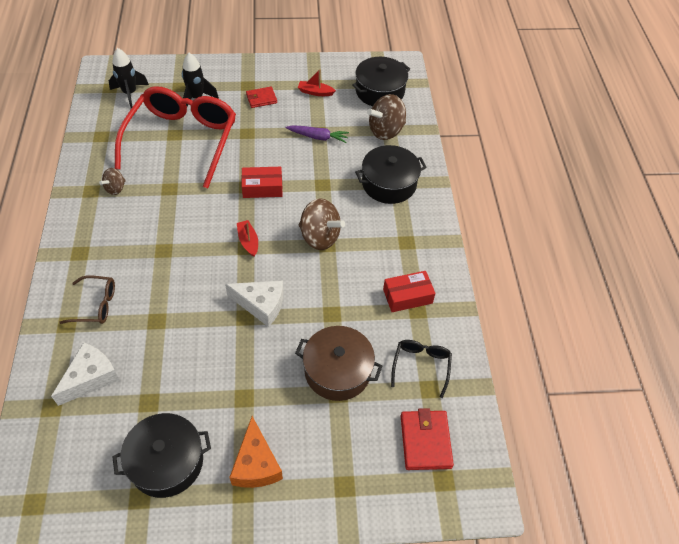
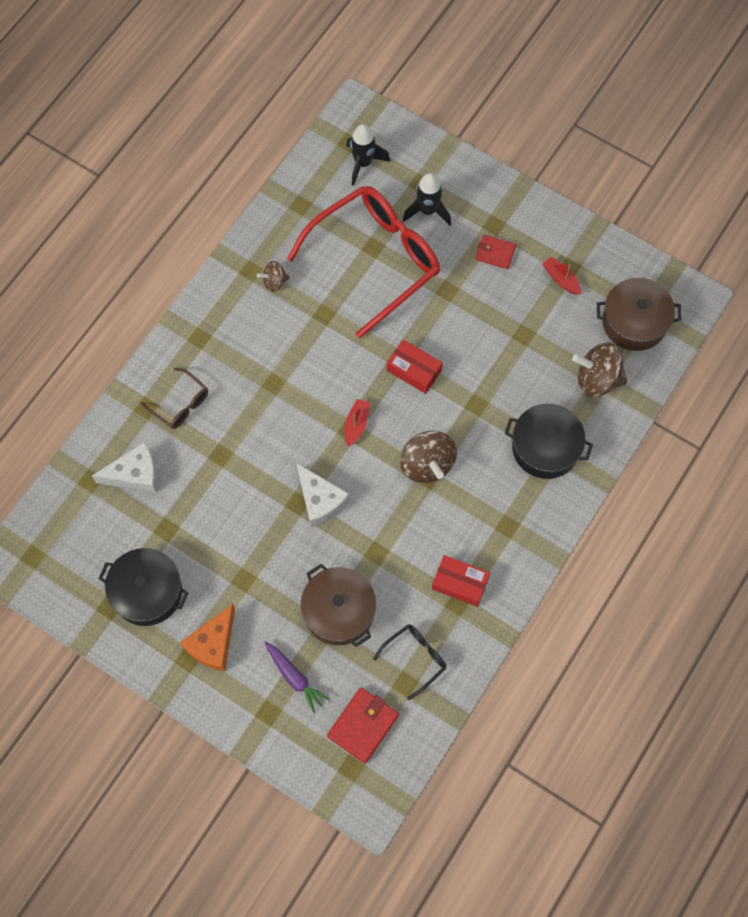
camera: 40 degrees right, 15 degrees up
(318, 137) = (517, 342): purple carrot -> purple carrot (294, 677)
(380, 91) = (634, 322): black pot -> brown pot

